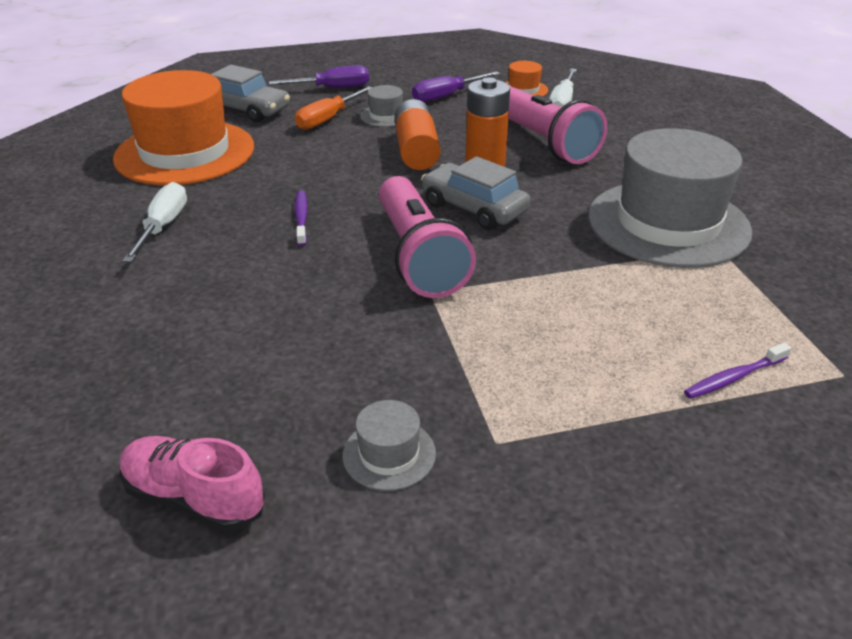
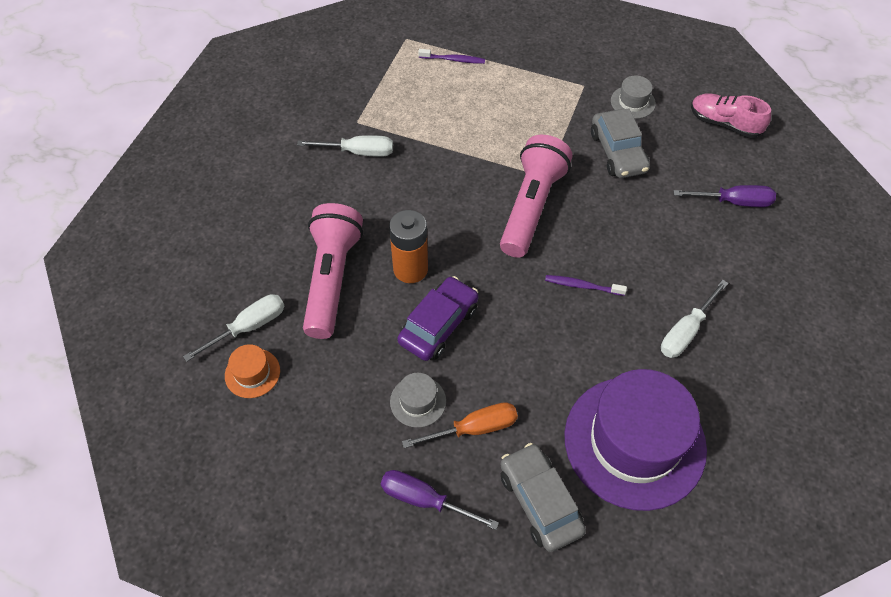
camera: 145 degrees left, 20 degrees up
(185, 152) = (634, 442): orange hat -> purple hat
(194, 498) = (724, 123): pink shoe -> pink shoe turned 150 degrees clockwise
(301, 218) = (582, 286): purple toothbrush -> purple toothbrush turned 75 degrees clockwise
(416, 150) = (438, 325): orange battery -> purple car
(446, 96) = (332, 406): purple screwdriver -> purple screwdriver (733, 202)
(474, 208) = (459, 231): grey car -> grey car (618, 152)
(668, 223) = (358, 152): grey hat -> white screwdriver

